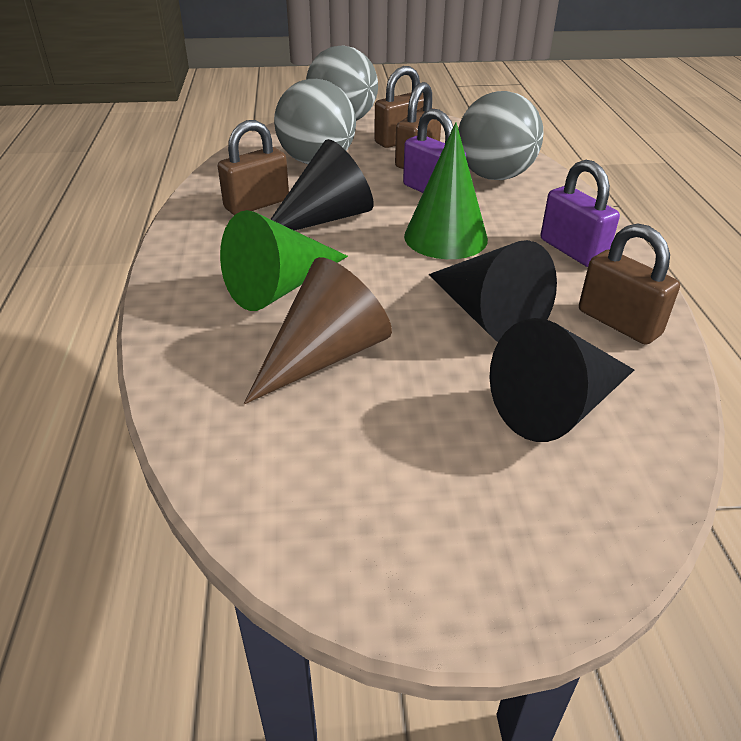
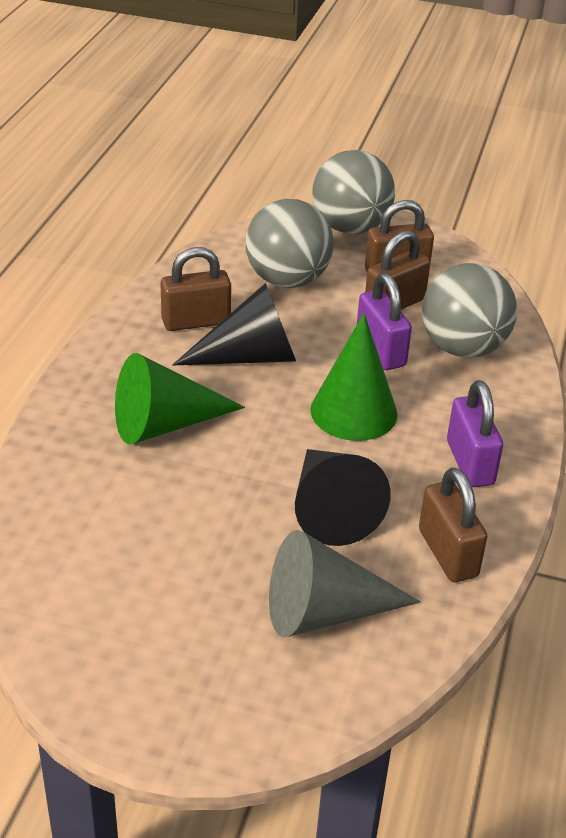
camera: 20 degrees right, 0 degrees up
(325, 355) = (162, 504): brown cone -> none
(557, 406) = (324, 612): black cone -> grey cone

